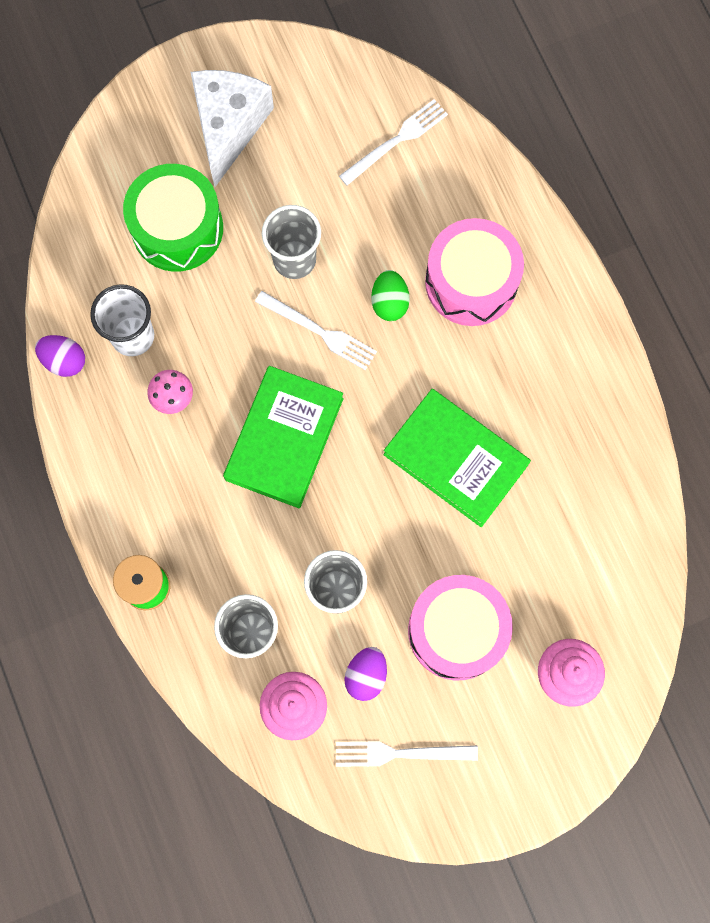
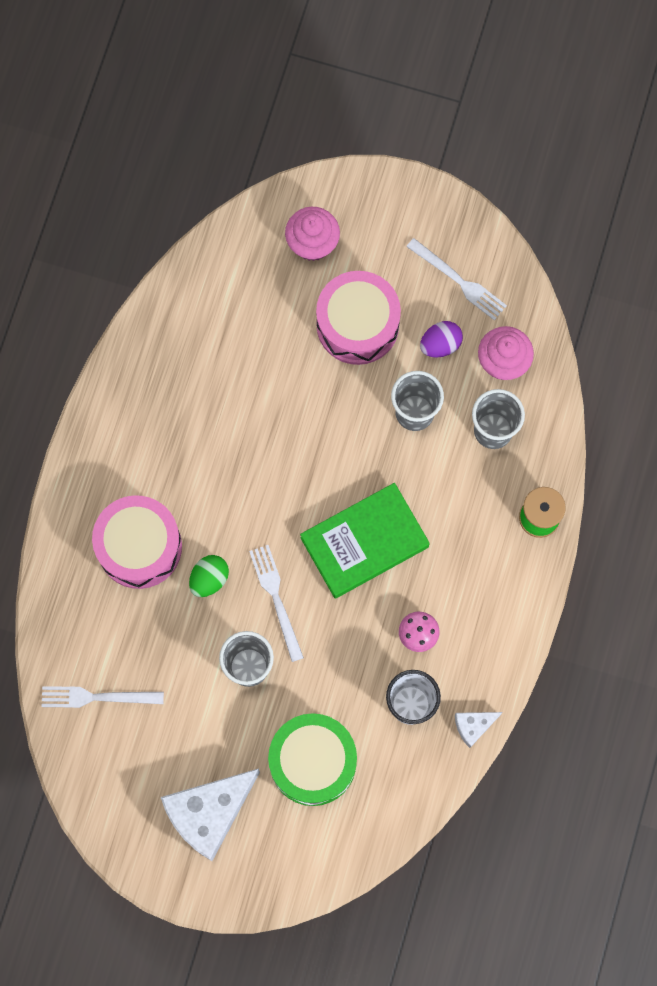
camera: 140 degrees left, 0 degrees up
(64, 361) = (473, 726): purple egg -> white cheese
(455, 459) = (260, 433): green book -> none

